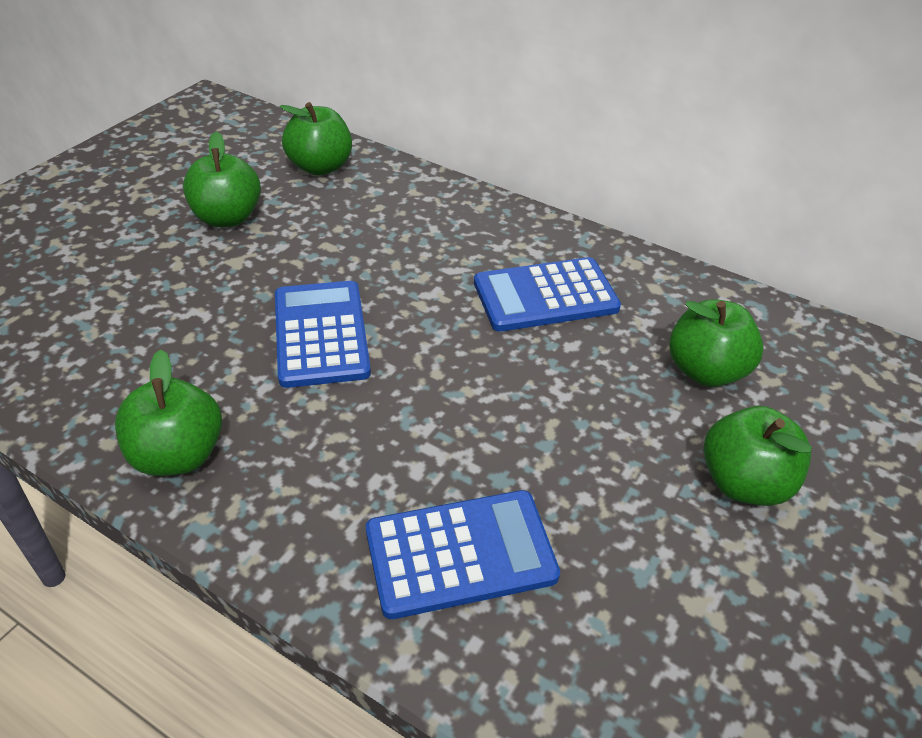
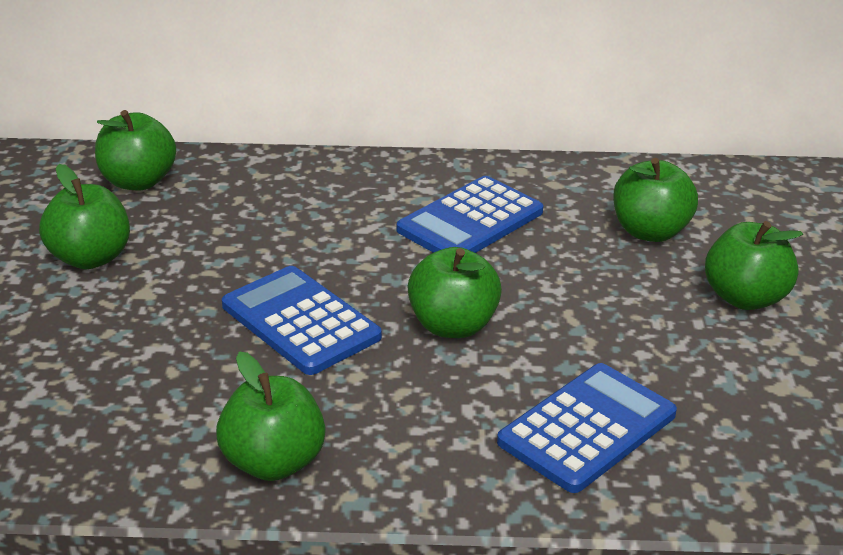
camera: 30 degrees left, 10 degrees down
(438, 391) = (453, 325): none -> green apple

